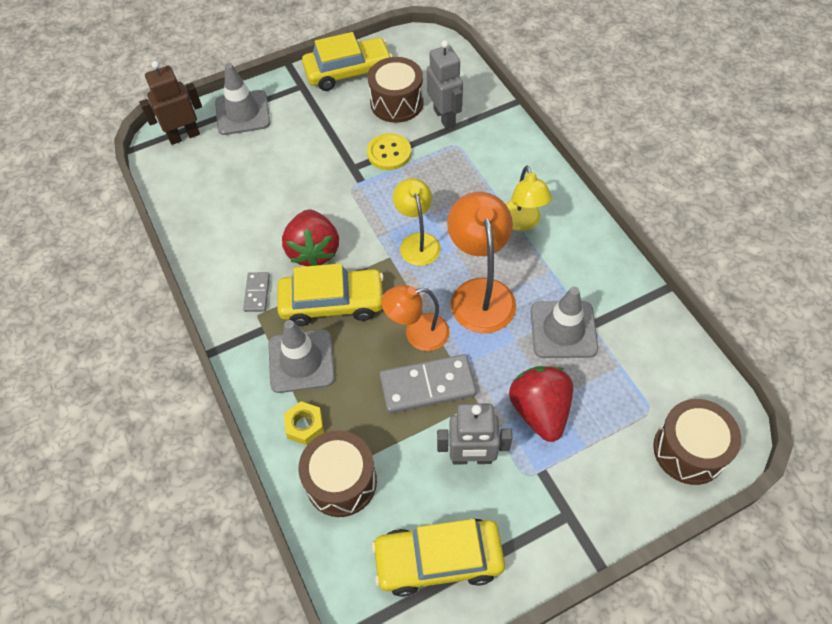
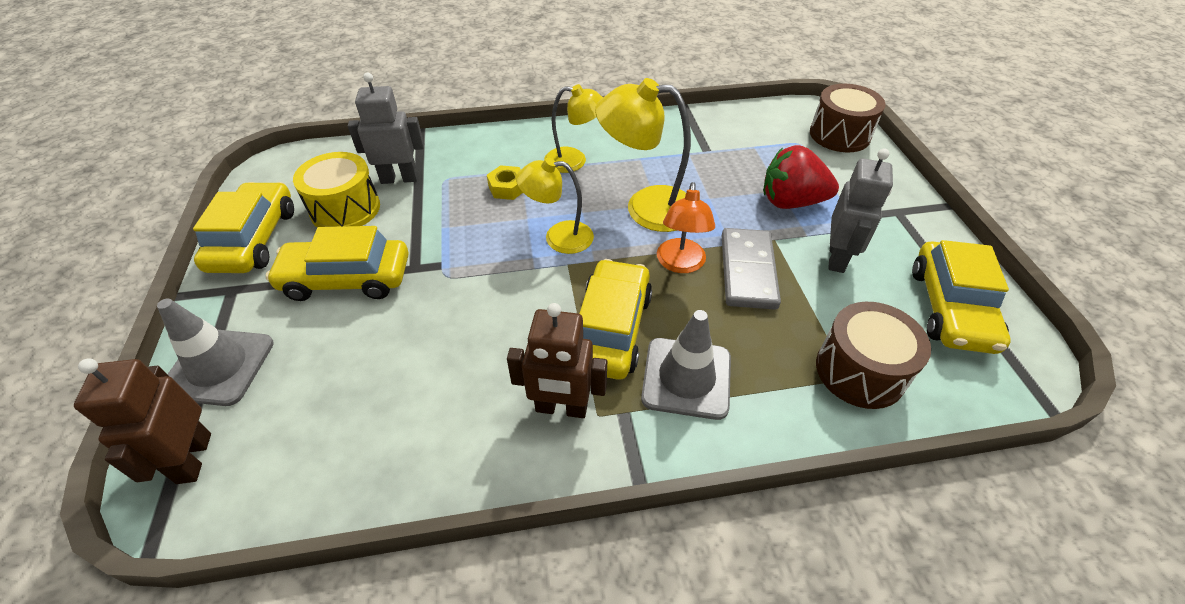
camera: 75 degrees left, 10 degrees down
(257, 293) = (561, 408): grey domino -> brown robot
(305, 426) = (781, 392): yellow nut -> yellow nut (507, 188)
(314, 251) = (522, 332): red strawberry -> none
(329, 136) = (346, 279): none -> yellow car
(389, 153) = (416, 232): yellow button -> none
(397, 103) = (345, 209): brown drum -> yellow drum
(480, 293) = (646, 207): orange lamp -> yellow lamp
(563, 330) = (707, 167): grey traffic cone -> none

